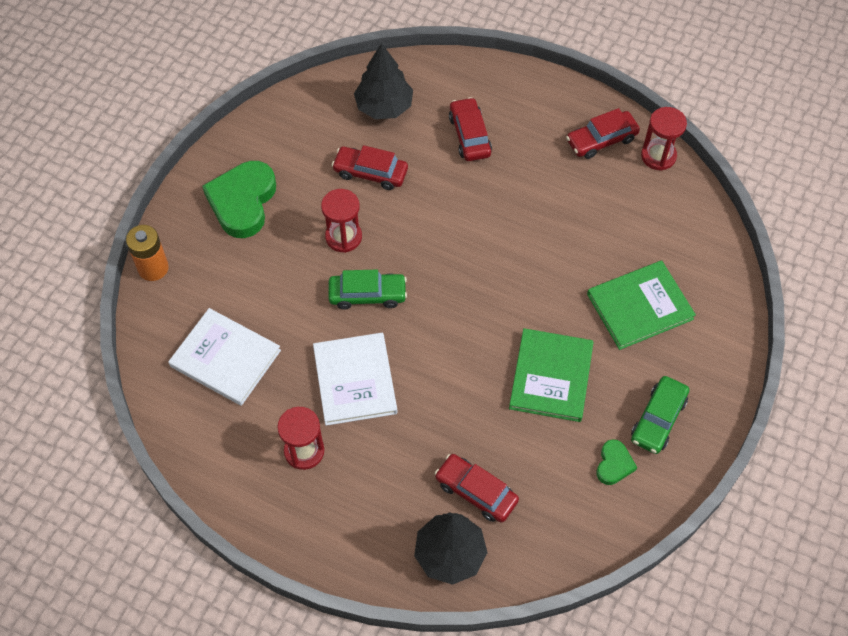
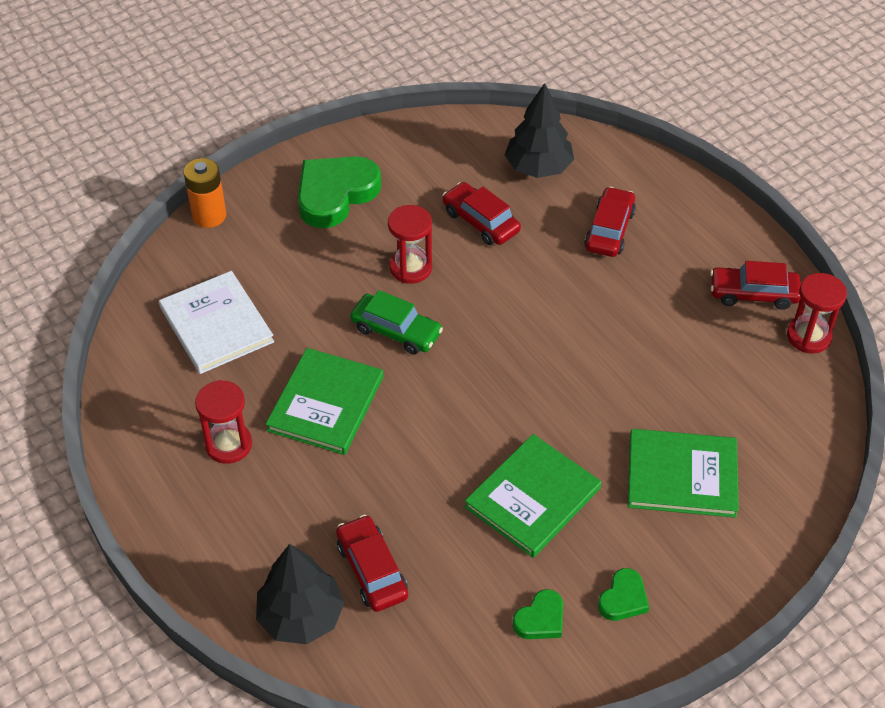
camera: 30 degrees right, 10 degrees down
(355, 380) = (326, 404): white book -> green book
(658, 419) = (623, 598): green car -> green heart

